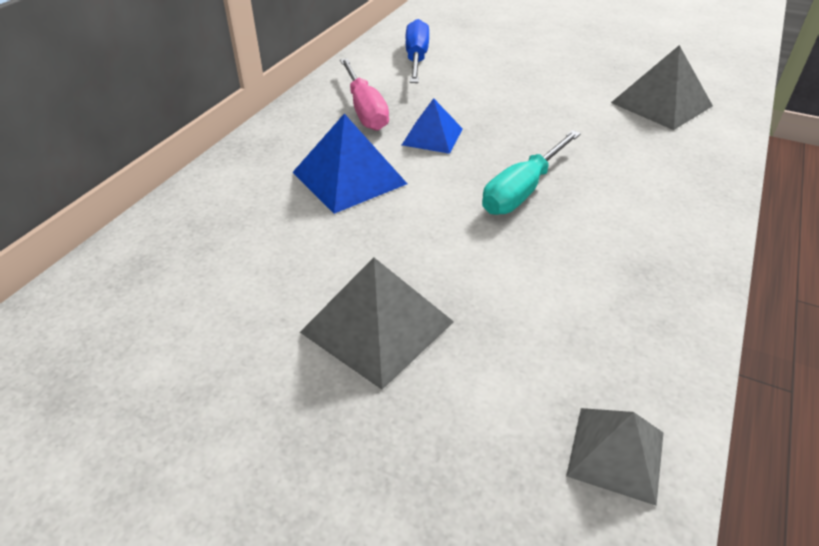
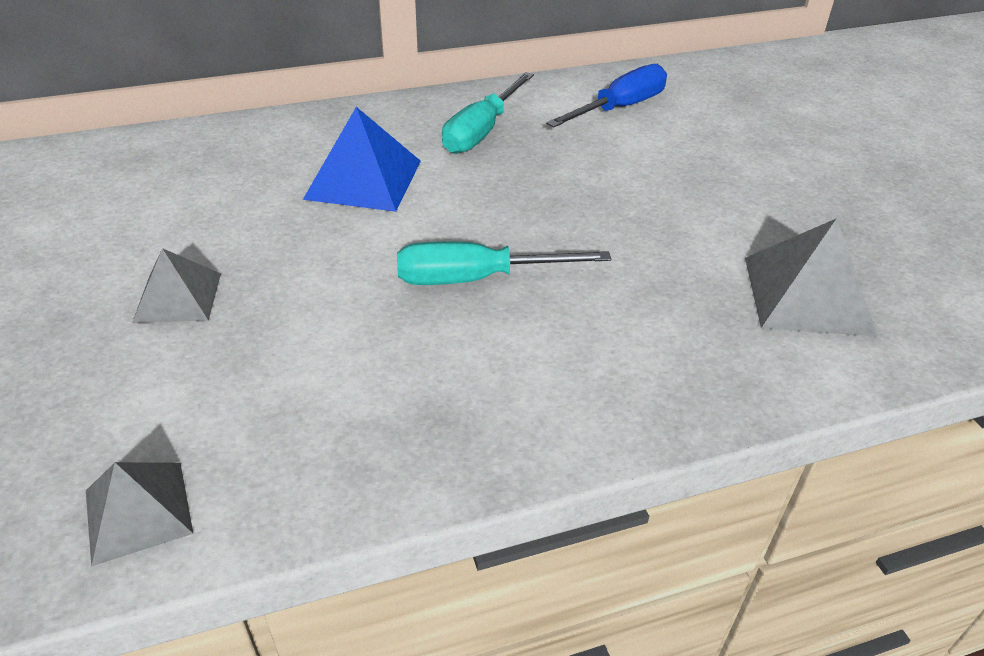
camera: 45 degrees right, 0 degrees up
(365, 110) = (482, 131): pink screwdriver -> turquoise screwdriver
(377, 326) = (178, 297): grey pyramid -> grey pyramid, size x0.64
(432, 136) = (493, 185): blue pyramid -> none

